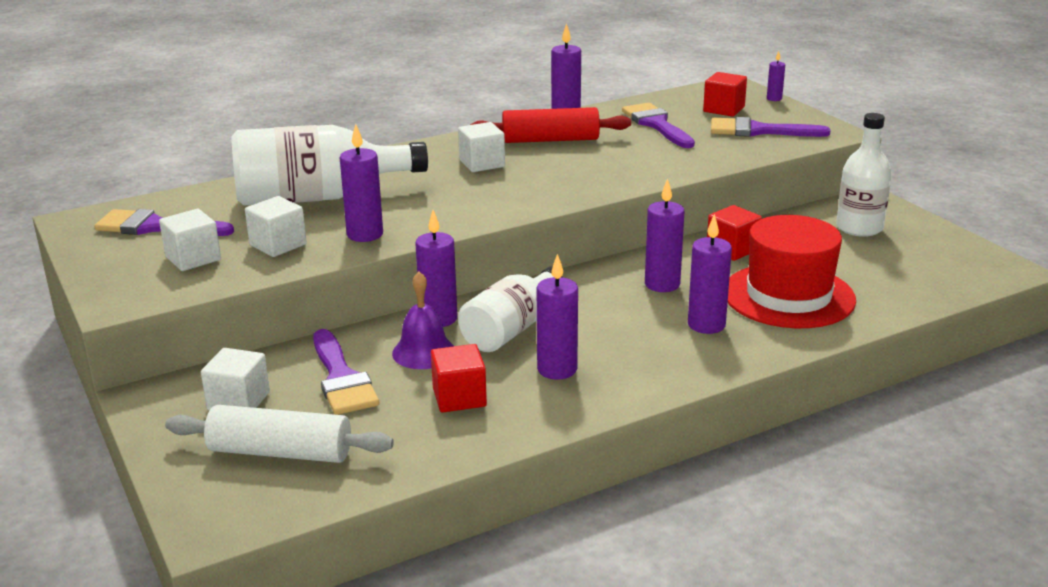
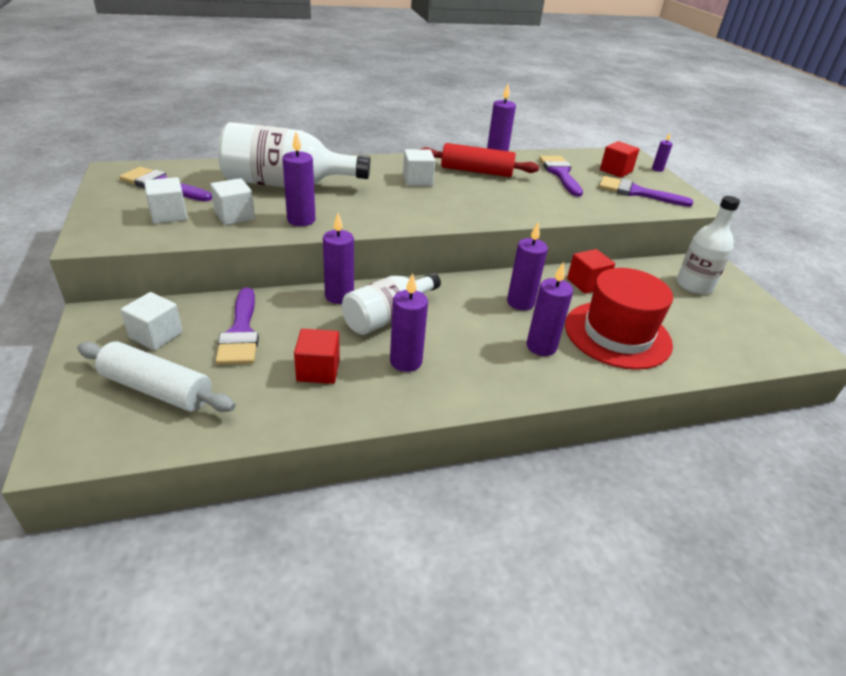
camera: 10 degrees right, 10 degrees up
(424, 352) = (313, 322): purple bell -> none

